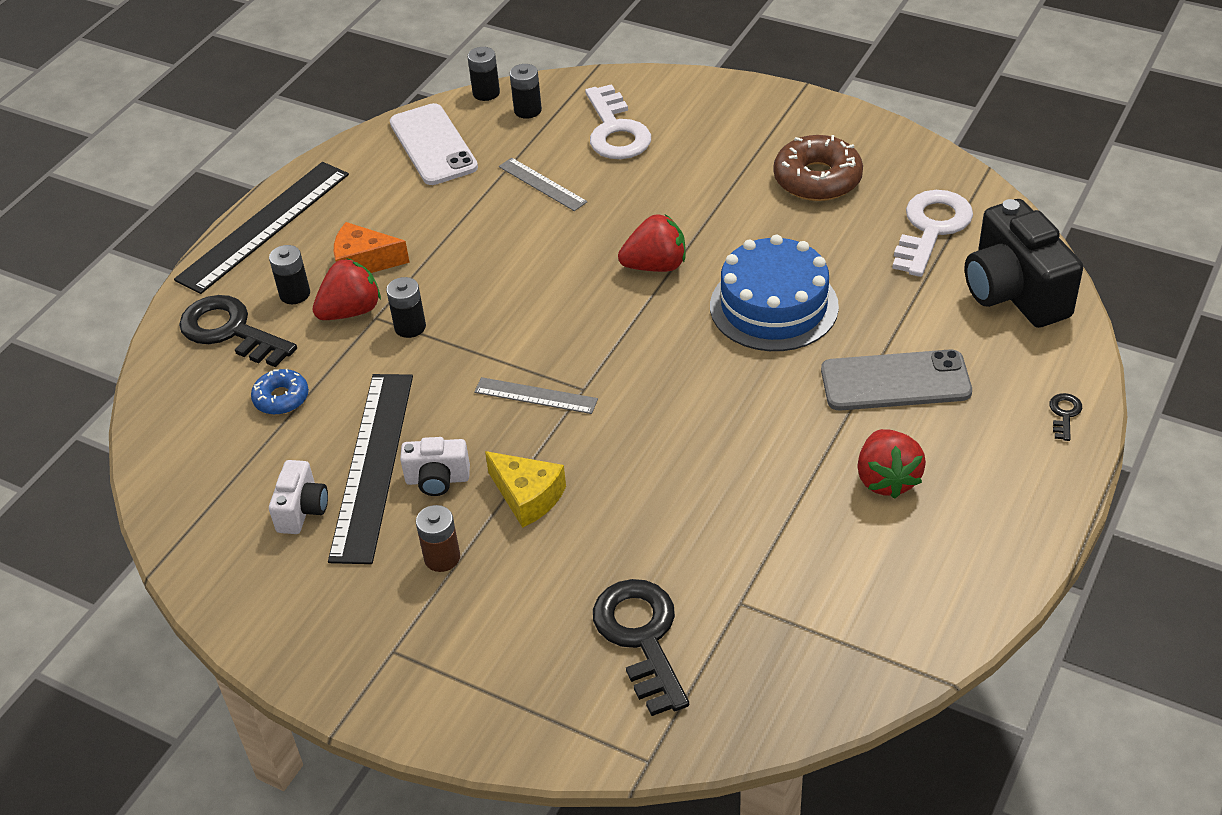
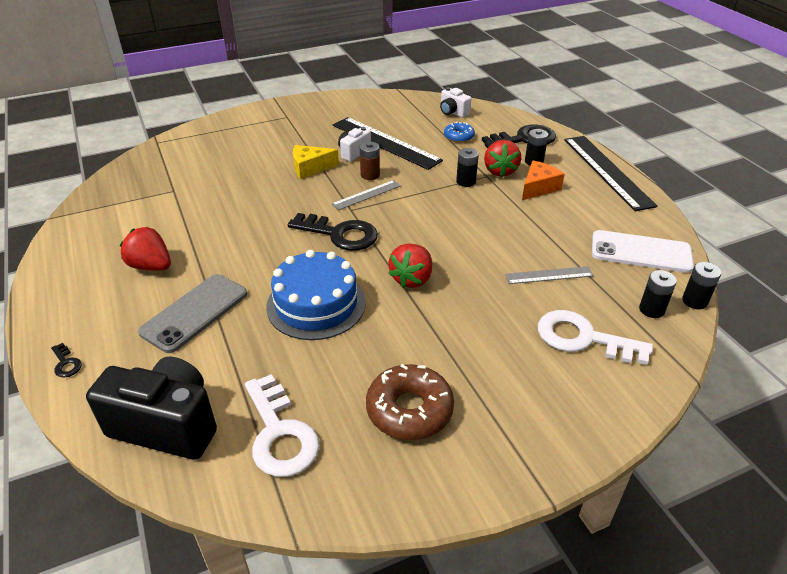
camera: 125 degrees right, 5 degrees down
(302, 510) = (383, 121): white camera -> white camera (453, 112)
(442, 558) = (311, 139): brown battery -> brown battery (370, 175)
(641, 637) = (201, 162): black key -> black key (340, 234)

